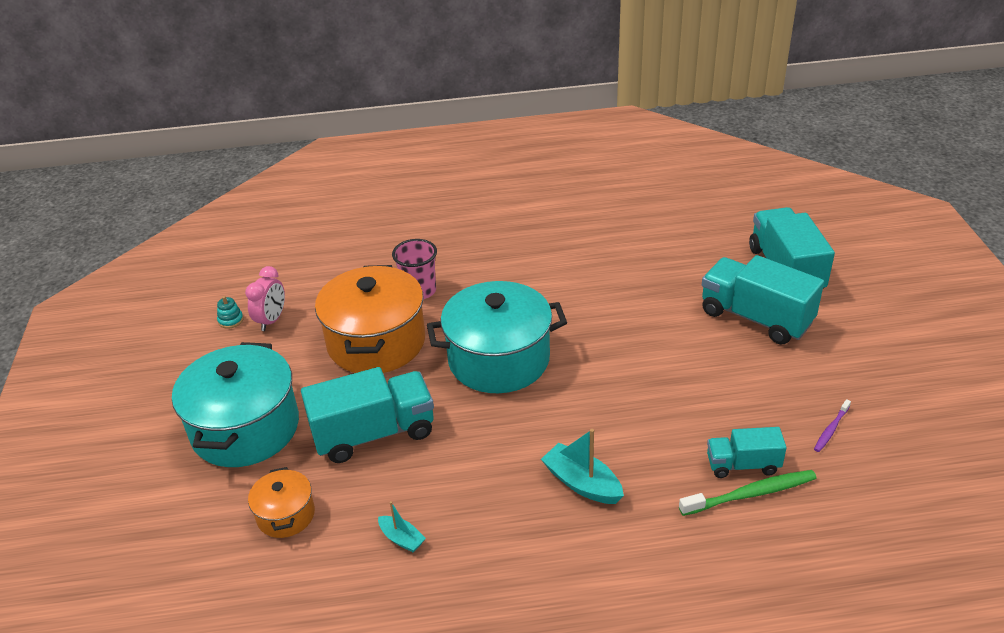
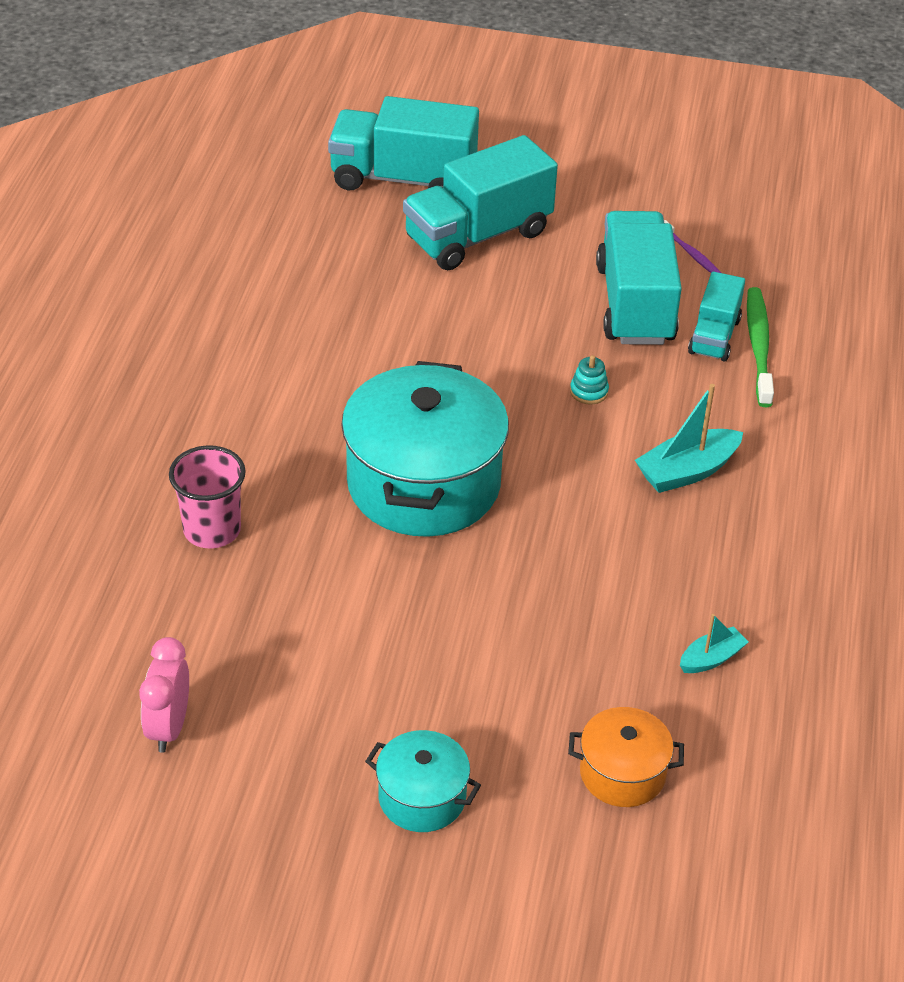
camera: 75 degrees left, 5 degrees up
(231, 320) = (132, 784): turquoise stacking toy -> turquoise stacking toy (589, 391)
(245, 428) = (422, 797): turquoise pot -> turquoise pot, size x0.49
(271, 320) = (169, 727): pink clock -> pink clock turned 120 degrees counterclockwise
(374, 433) = (507, 648): turquoise truck -> turquoise truck (635, 304)
(376, 342) = (307, 605): orange pot -> none

